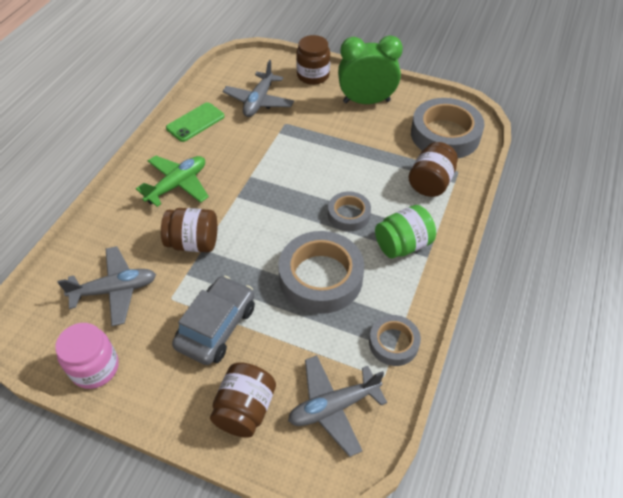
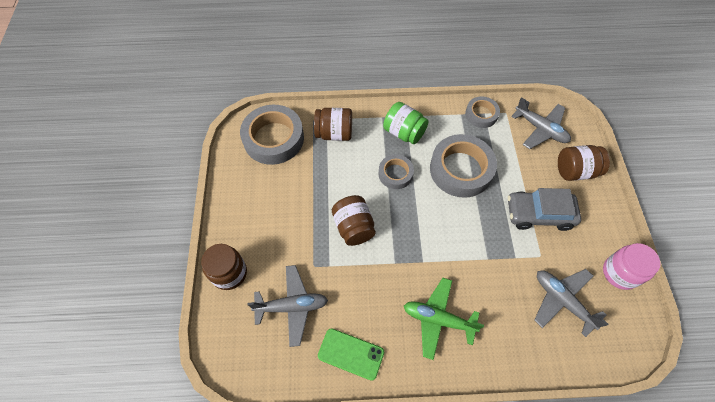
camera: 115 degrees left, 10 degrees up
(193, 243) = (486, 269): brown jar -> brown jar (354, 227)
(366, 101) = (253, 210): green clock -> none

